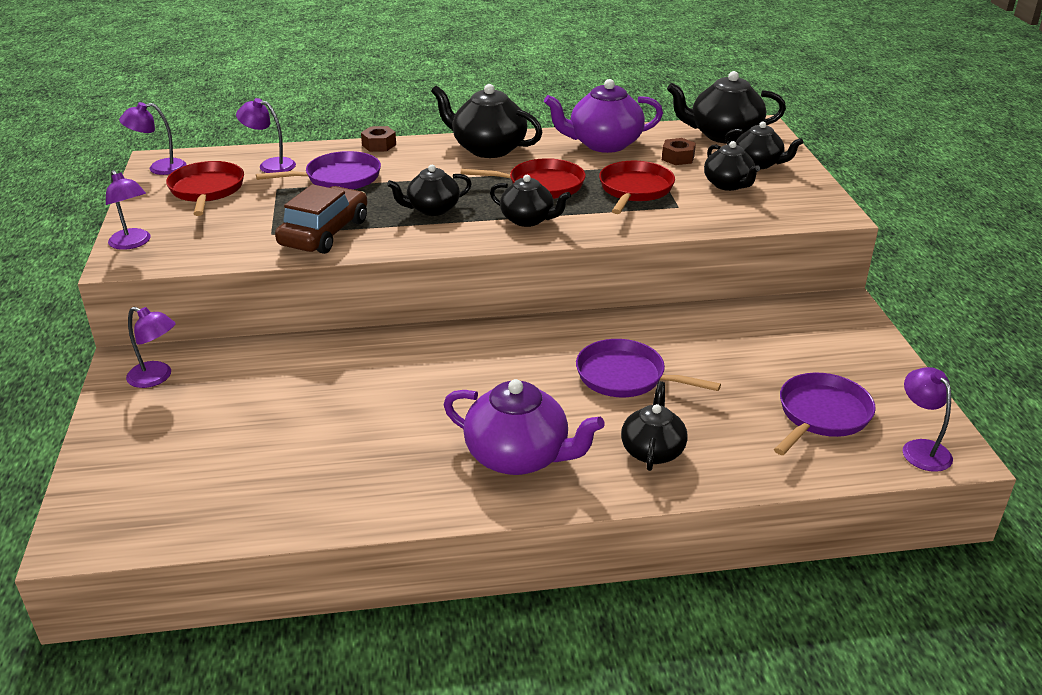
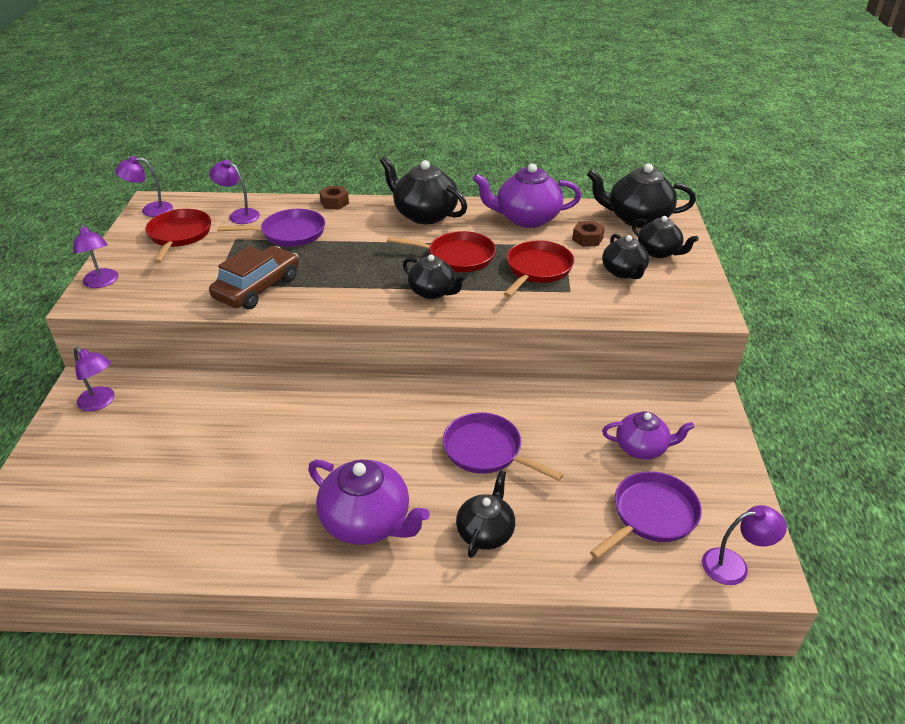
camera: 10 degrees right, 5 degrees up
(432, 209) = (355, 273): black teapot -> none
(790, 356) = (642, 448): none -> purple teapot
(920, 449) = (734, 565): purple lamp -> purple lamp turned 90 degrees clockwise

